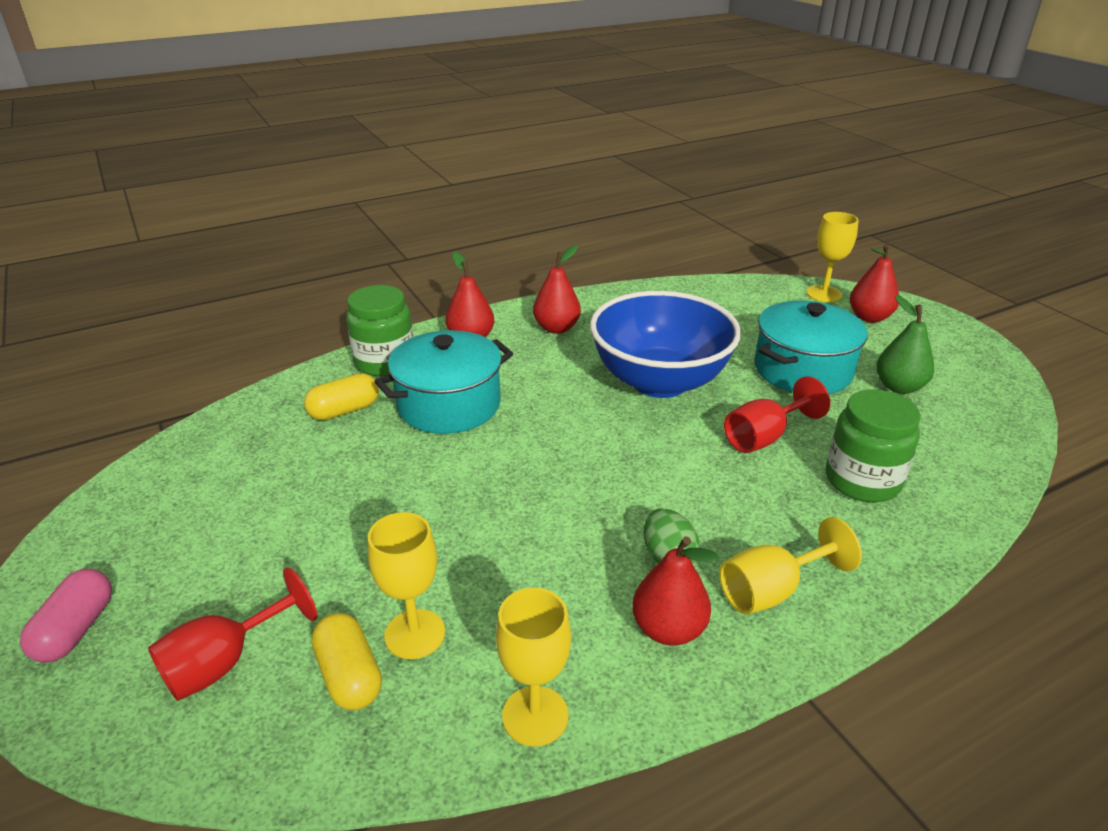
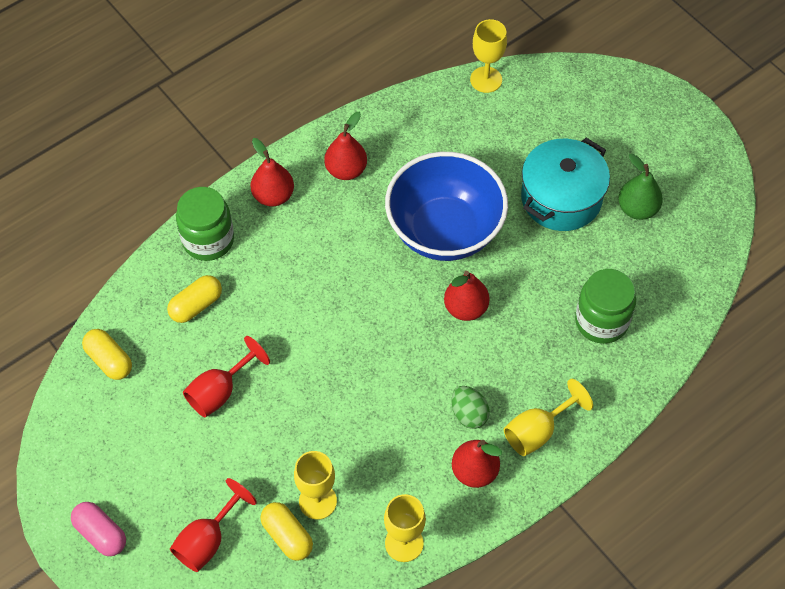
camera: 10 degrees left, 25 degrees up
(76, 629) = (101, 534): pink capsule -> pink capsule turned 45 degrees counterclockwise
(214, 445) = (109, 360): none -> yellow capsule
(449, 405) = (279, 286): turquoise pot -> none
(764, 437) = (530, 286): red goblet -> red goblet (220, 391)
(824, 294) = (582, 82): yellow goblet -> yellow goblet (486, 79)
(869, 317) = (620, 114): red pear -> red pear (465, 308)

